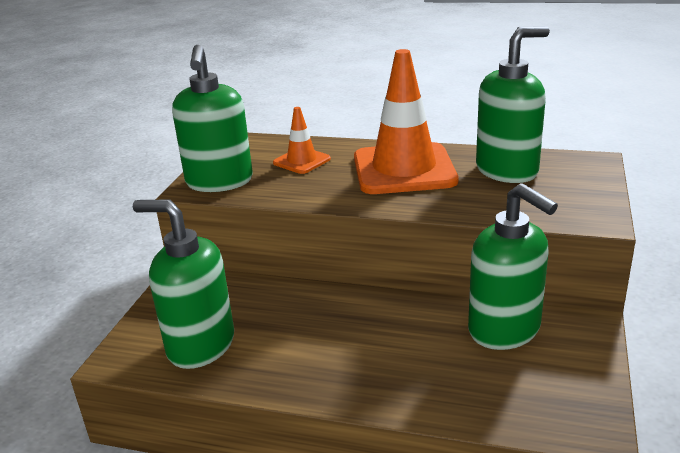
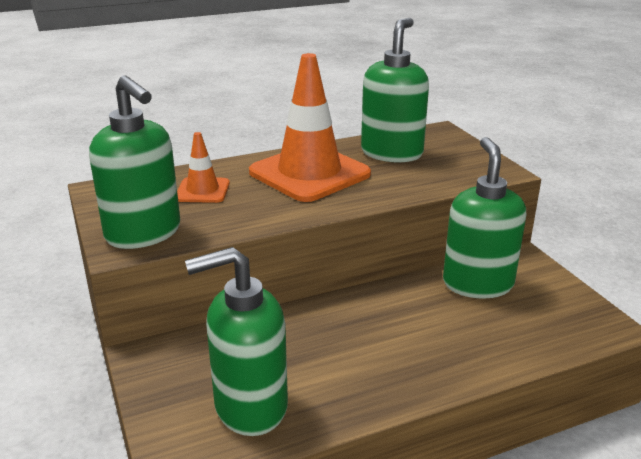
camera: 40 degrees left, 0 degrees up
(505, 330) = (477, 283): green soap dispenser -> green soap dispenser turned 105 degrees counterclockwise

